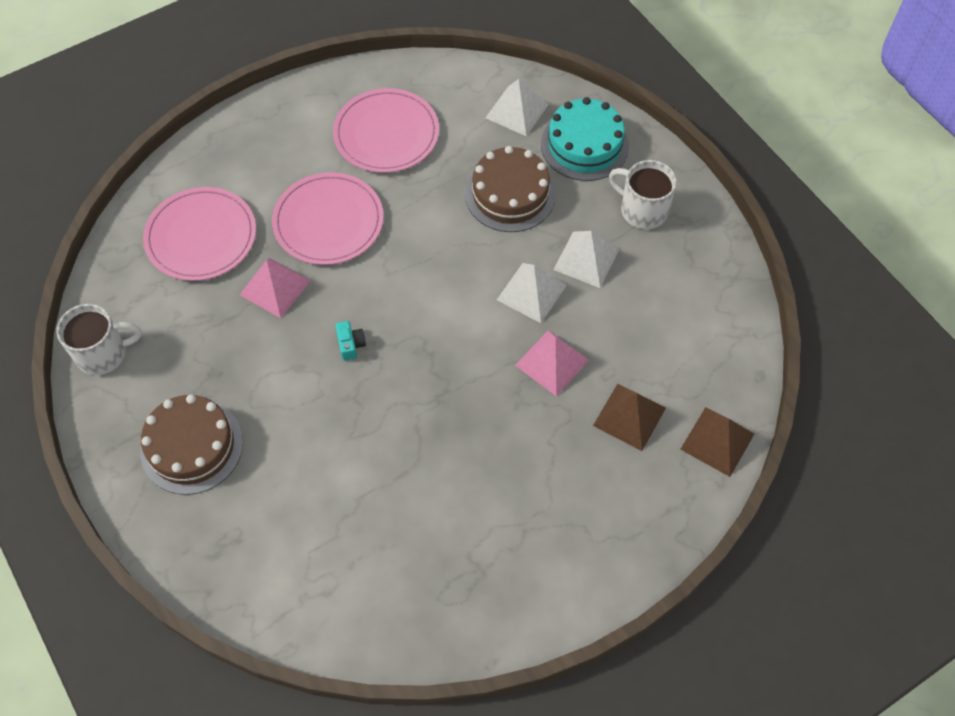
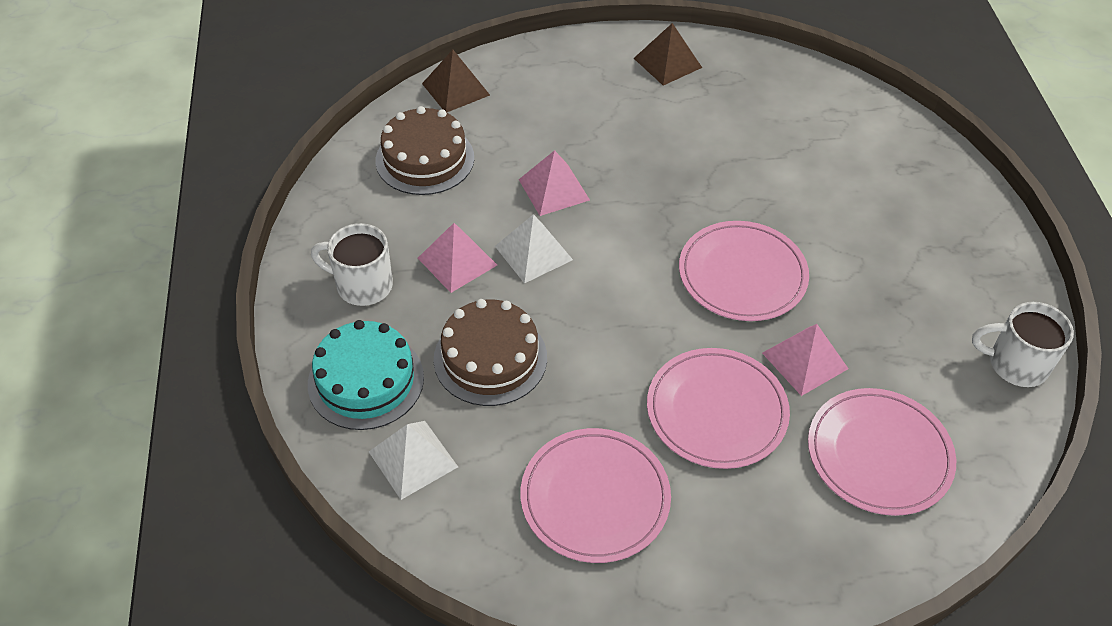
camera: 155 degrees left, 10 degrees down
(192, 446) = (930, 246): brown cake -> brown cake (425, 159)
(350, 345) = (742, 274): turquoise camera -> pink plate
(586, 259) = (457, 261): white pyramid -> pink pyramid
(629, 416) = (514, 129): brown pyramid -> brown pyramid (667, 63)
(642, 210) = (362, 285): white mug -> white mug turned 135 degrees clockwise

